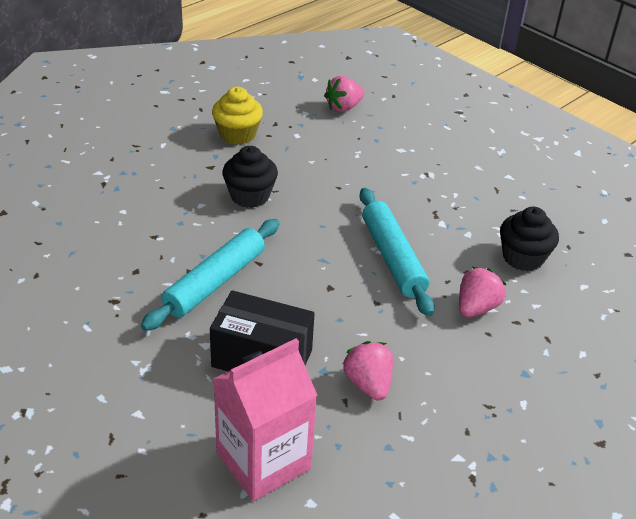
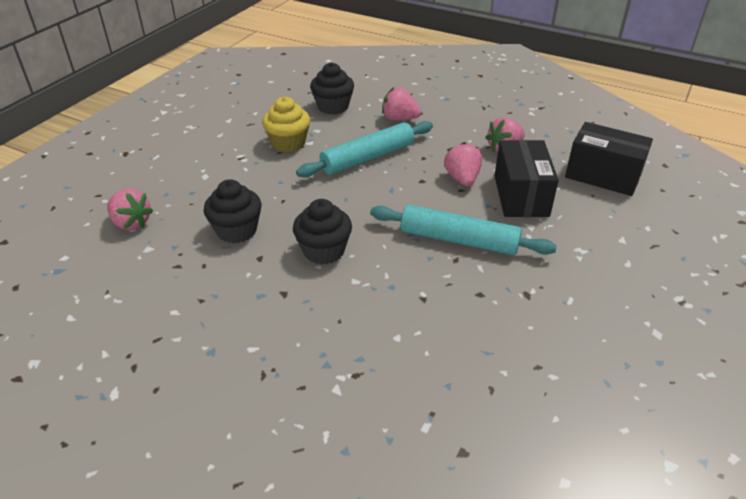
camera: 105 degrees left, 0 degrees up
(237, 134) = (210, 289): yellow cupcake -> yellow cupcake (288, 143)
(263, 461) = (603, 176): pink carton -> black box
(305, 155) = (237, 230): none -> black cupcake
(318, 320) = (462, 179): none -> pink strawberry

